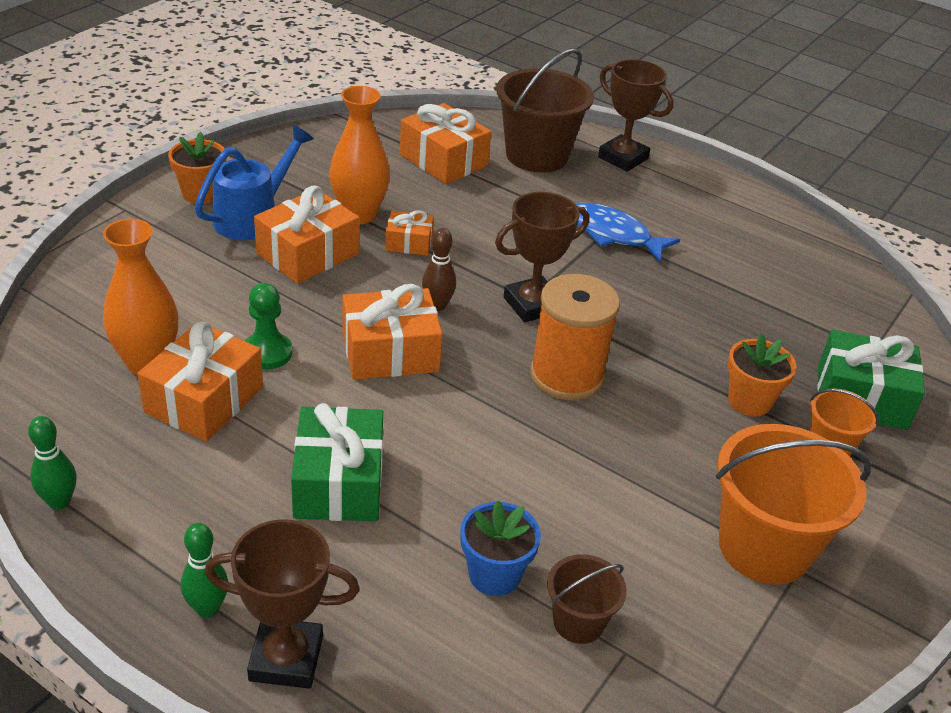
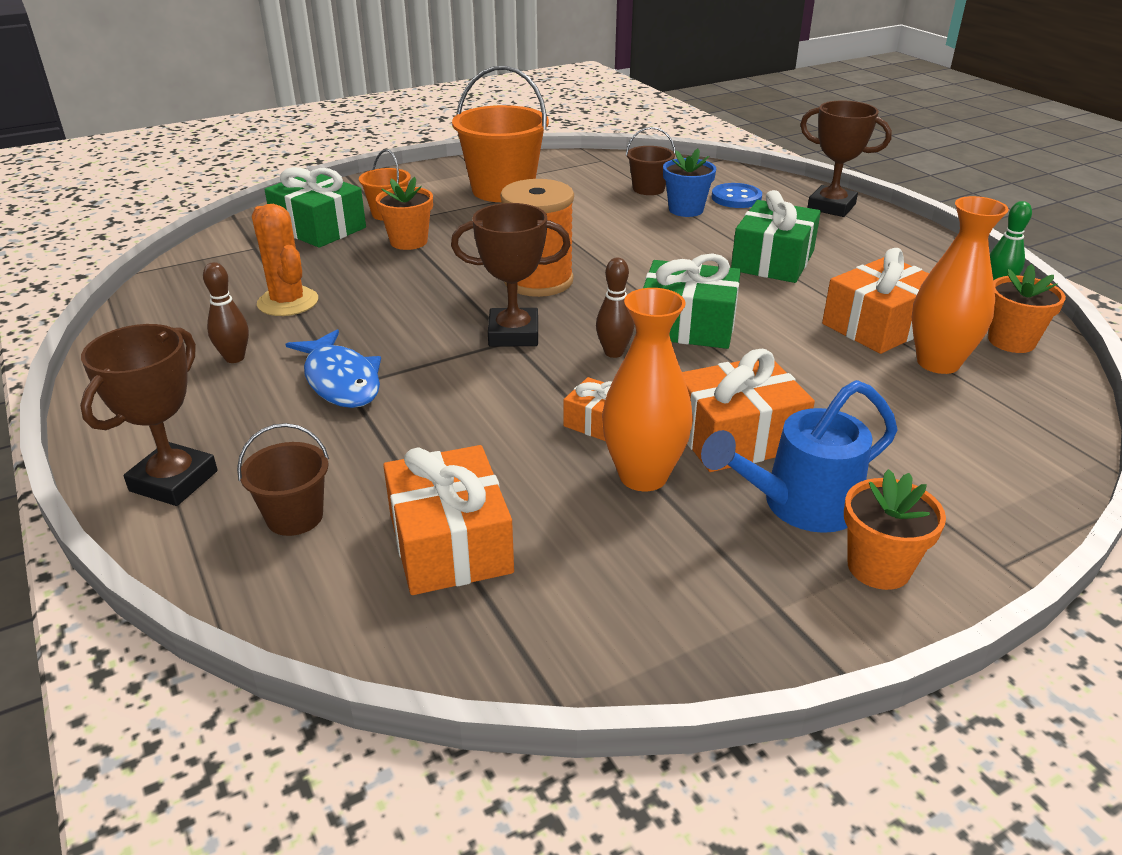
camera: 150 degrees left, 5 degrees down
(66, 411) = (1011, 341): none -> orange flower pot
(207, 608) = (879, 229): green bowling pin -> none
(267, 353) = (812, 348): green pawn -> none
(390, 352) = (688, 325): orange gift -> green gift
(438, 637) = (736, 198): none -> blue button
(537, 155) = (295, 517): brown bucket -> brown bucket, size x0.51
(623, 158) = (174, 481): brown trophy -> brown trophy turned 45 degrees clockwise
(707, 234) = (234, 358): none -> brown bowling pin
(746, 292) = (288, 302): none -> orange cactus

